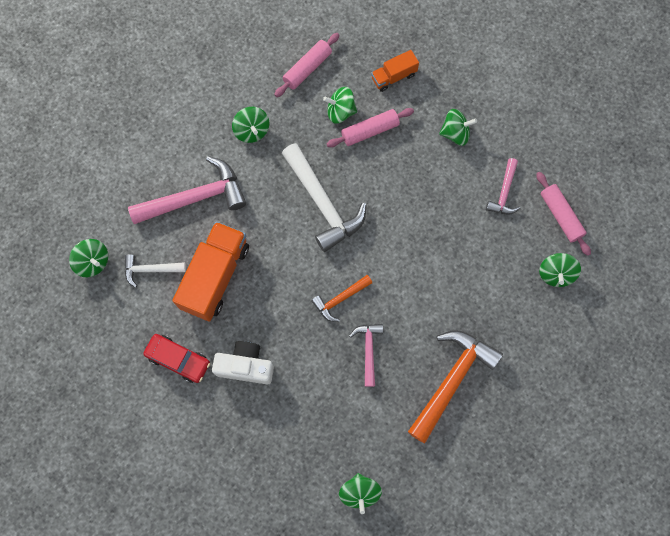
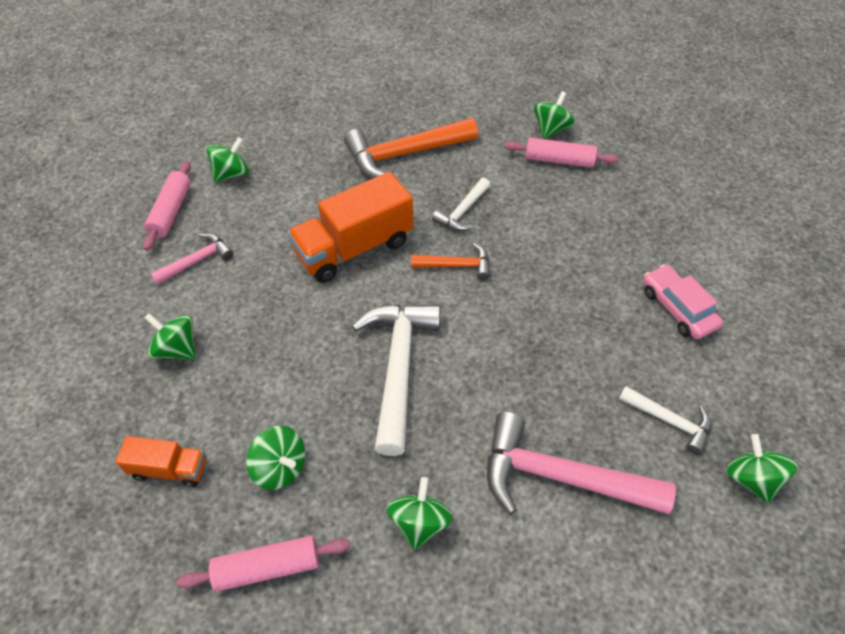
camera: 145 degrees left, 20 degrees down
(178, 359) = (677, 308): red car -> pink car
(215, 277) = (586, 365): orange truck -> orange truck (354, 248)
(245, 366) = (601, 263): white camera -> none
(368, 350) = (462, 211): pink hammer -> white hammer
(370, 131) = (268, 416): pink rolling pin -> pink rolling pin (559, 160)

